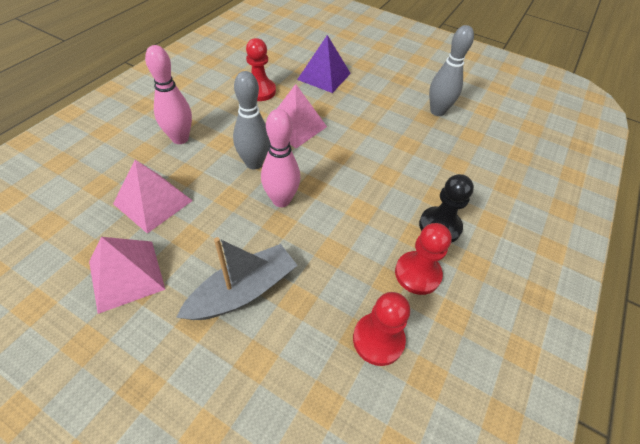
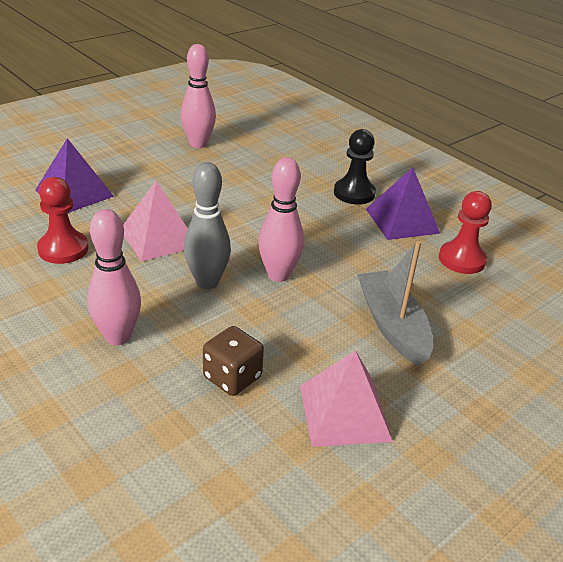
camera: 70 degrees left, 15 degrees down
(153, 202) = (232, 377): pink pyramid -> brown dice
(417, 274) = (402, 221): red pawn -> purple pyramid
(437, 111) = (198, 144): grey bowling pin -> pink bowling pin

